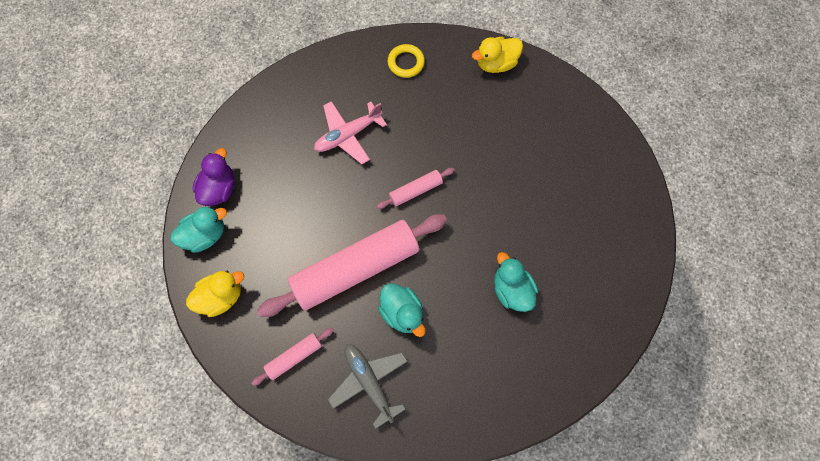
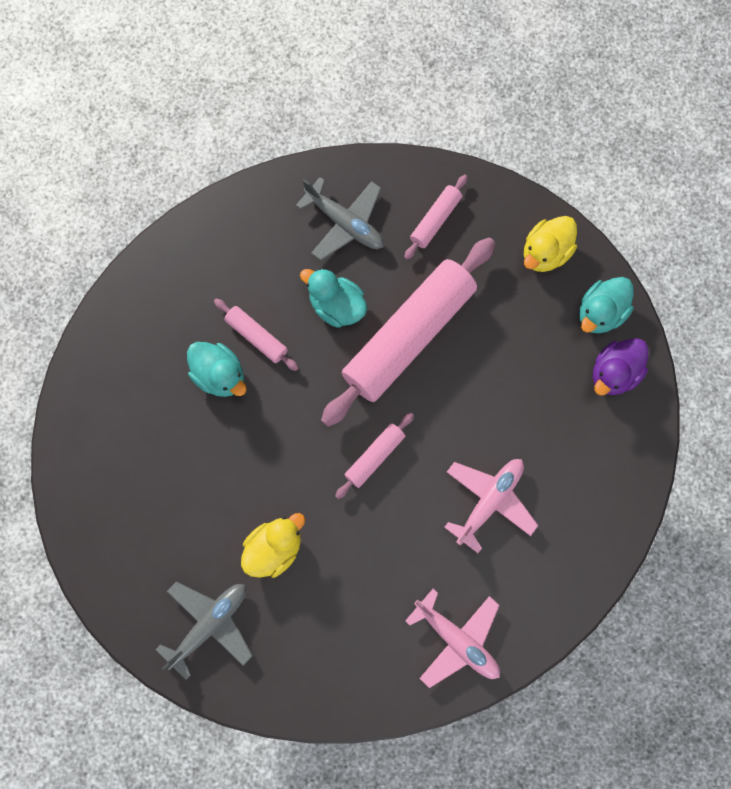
camera: 160 degrees right, 5 degrees up
(219, 188) = (613, 373): purple duck -> purple duck turned 45 degrees clockwise
(406, 63) = (457, 639): yellow ring -> pink plane
(473, 310) = (256, 337): none -> pink rolling pin
(496, 63) = (331, 685): yellow duck -> yellow duck (274, 548)
(566, 123) = (209, 624): none -> grey plane

